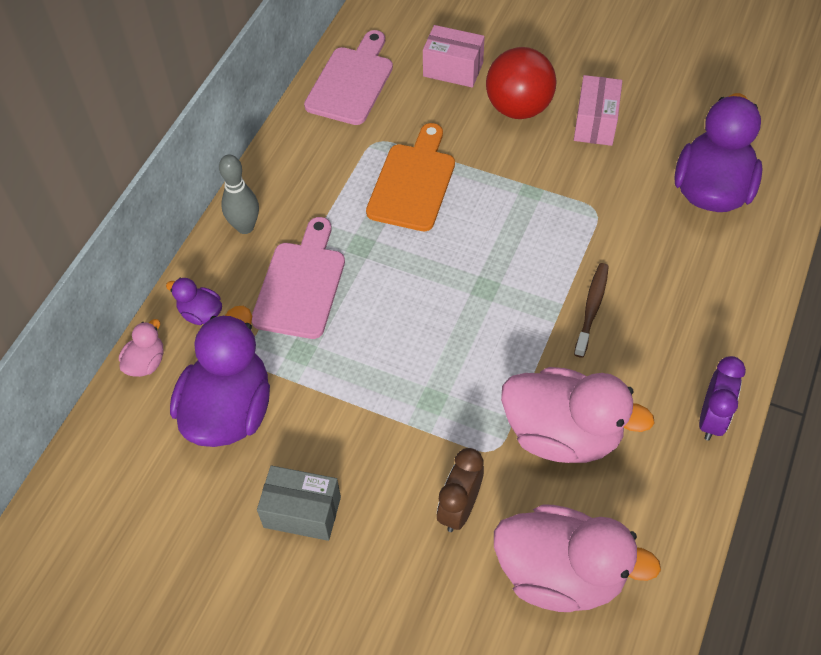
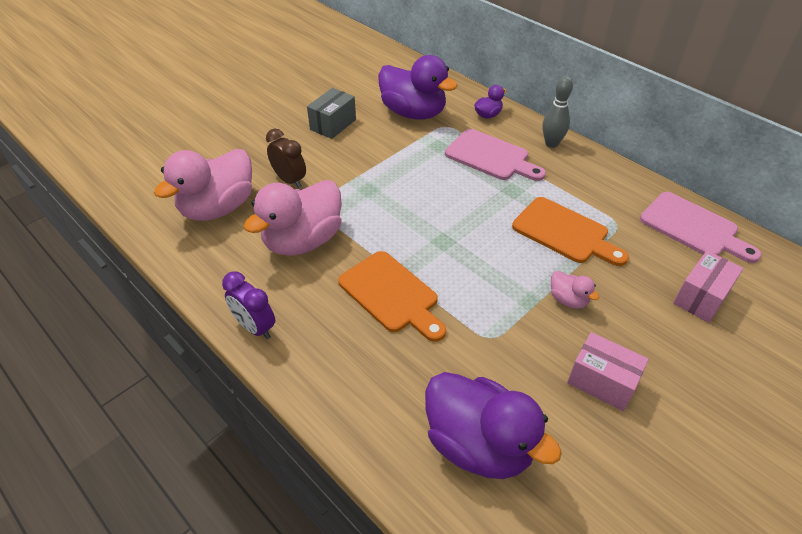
camera: 110 degrees right, 10 degrees down
(146, 362) = (463, 92): pink duck -> pink duck (568, 300)
(518, 108) = (637, 328): red ball -> none
(591, 309) = (392, 294): brown toothbrush -> orange cutting board

